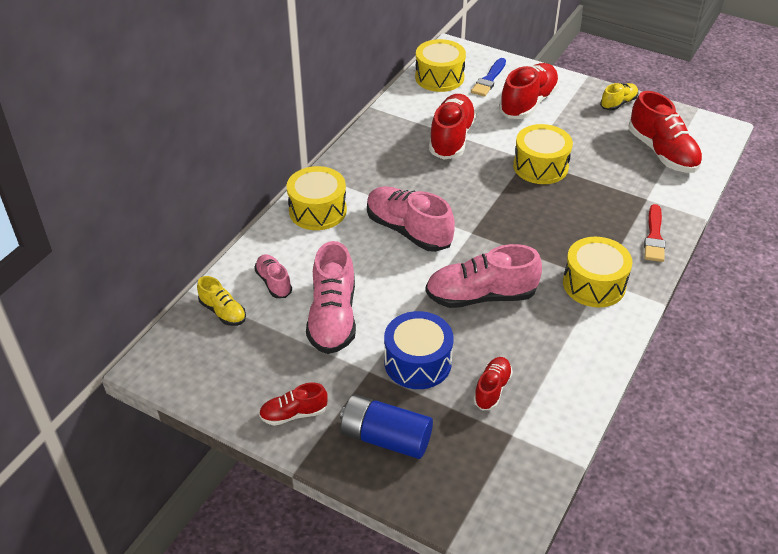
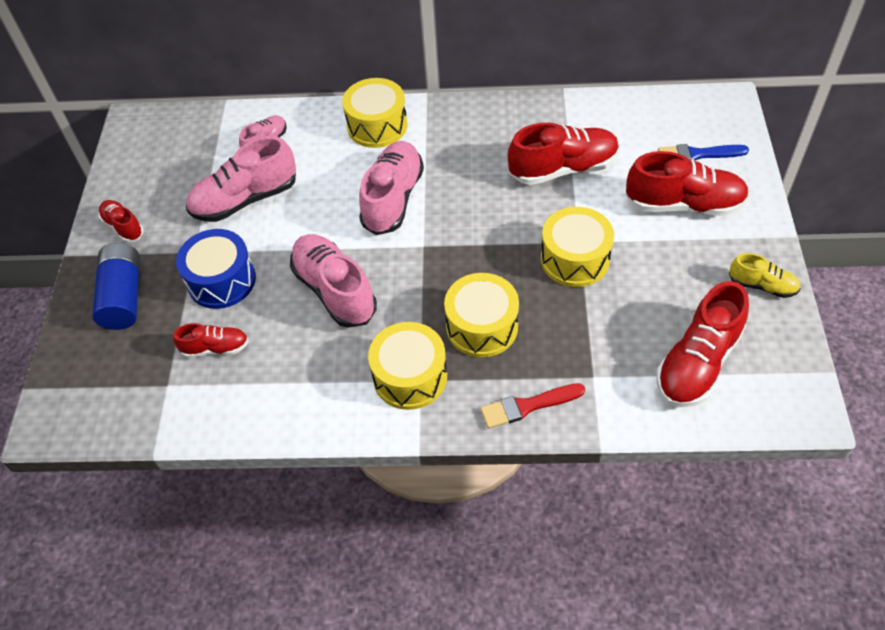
camera: 65 degrees right, 10 degrees up
(223, 312) = (213, 131): yellow shoe -> none
(439, 77) = (663, 115): yellow drum -> yellow drum (482, 326)

